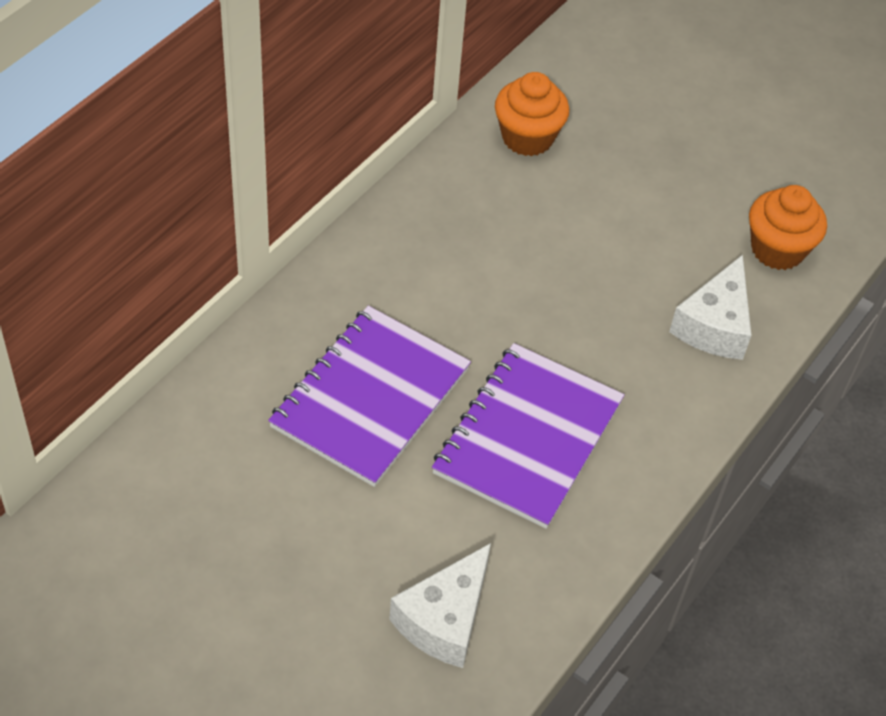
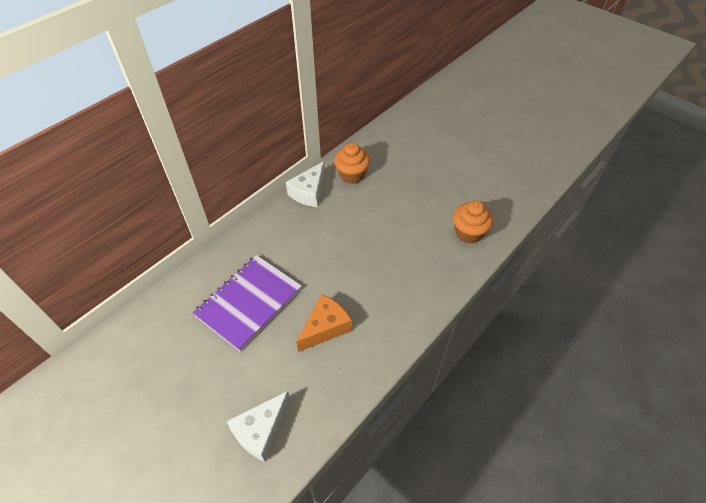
camera: 10 degrees right, 0 degrees up
(528, 437) = (325, 327): purple notebook -> orange cheese
(714, 325) = (431, 271): white cheese -> white cheese (309, 192)

